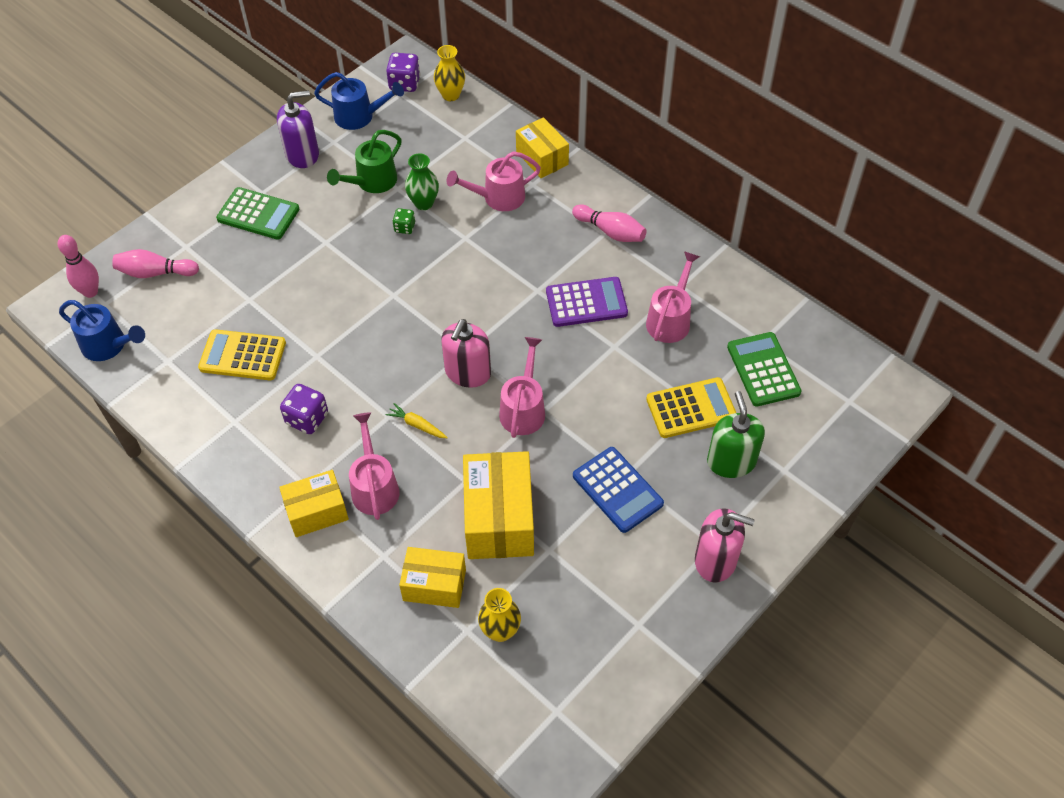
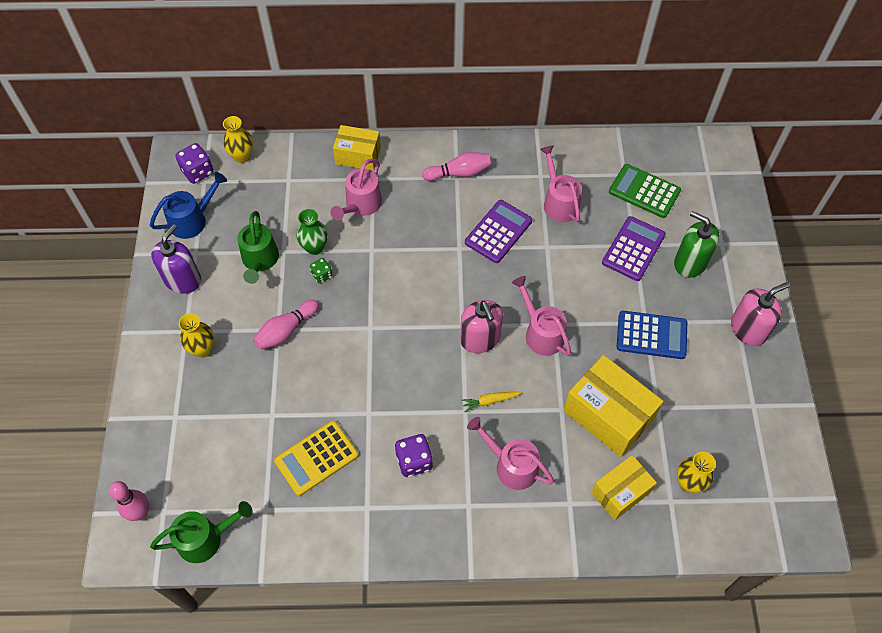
camera: 45 degrees left, 5 degrees up
(109, 345) = (206, 538): blue watering can -> green watering can
(155, 273) = (175, 455): pink bowling pin -> pink bowling pin (286, 330)
(258, 214) = (202, 349): green calculator -> yellow vase
(317, 512) = (495, 516): yellow box -> none
(691, 408) = (633, 249): yellow calculator -> purple calculator

